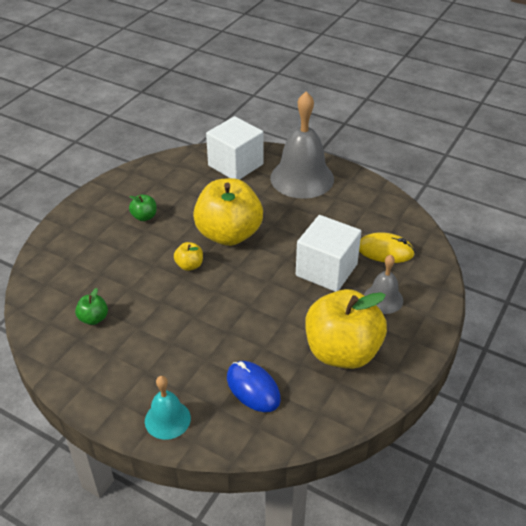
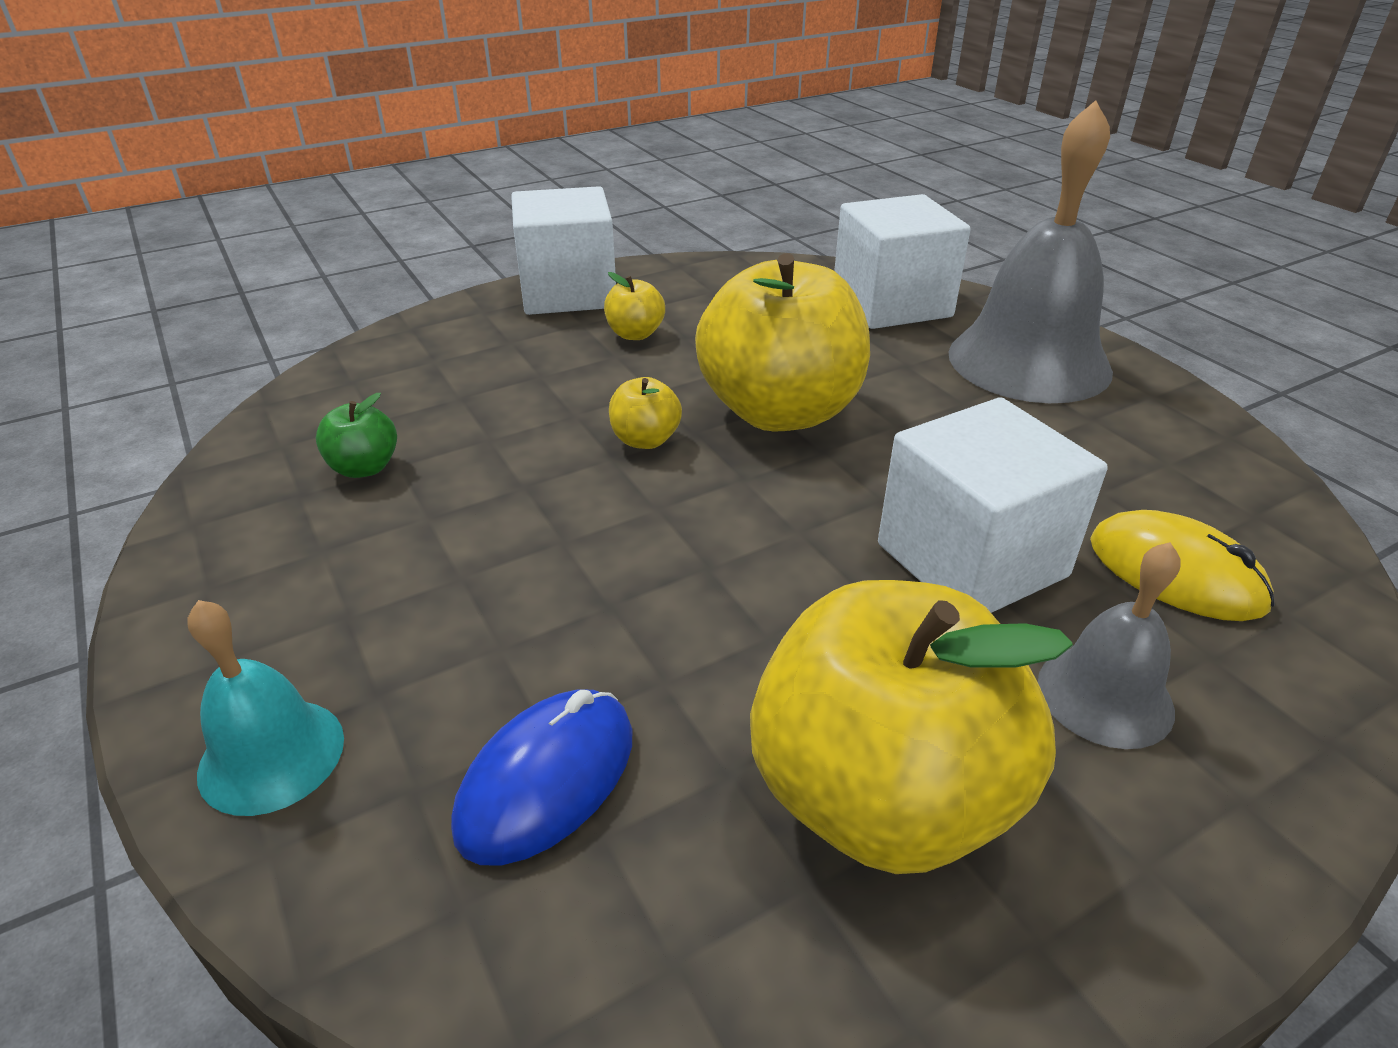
camera: 30 degrees right, 5 degrees down
(96, 204) = (568, 293): none -> white cube
(144, 217) = (635, 334): green apple -> yellow apple
(253, 388) = (547, 779): blue mouse -> blue mouse turned 45 degrees clockwise

